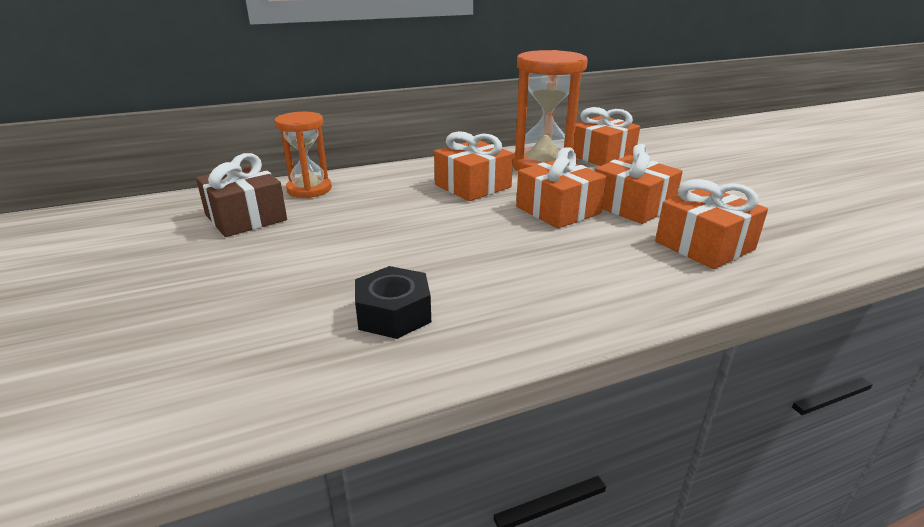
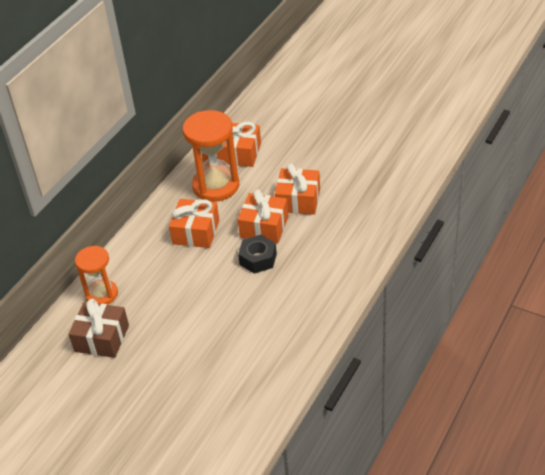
camera: 35 degrees left, 15 degrees up
(393, 314) = (262, 344): black nut -> black nut (258, 259)
(704, 245) = (354, 215): orange gift -> none

